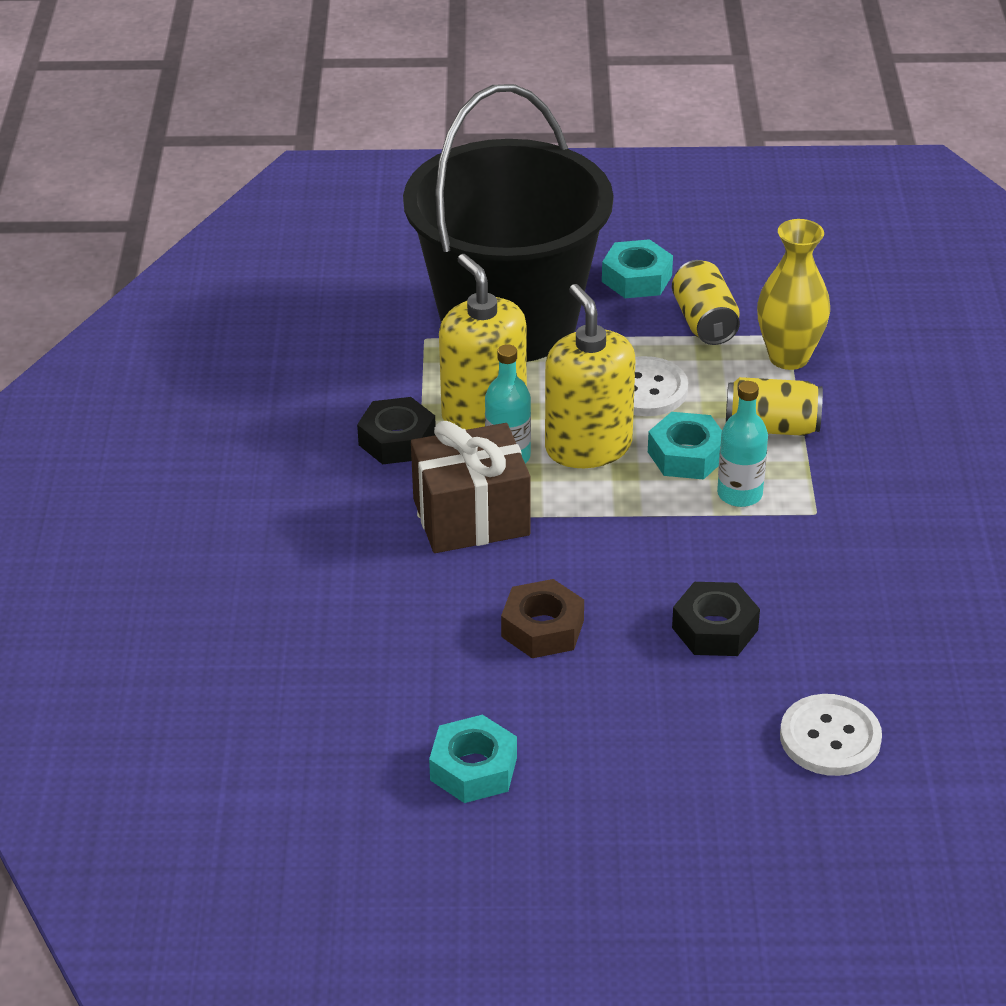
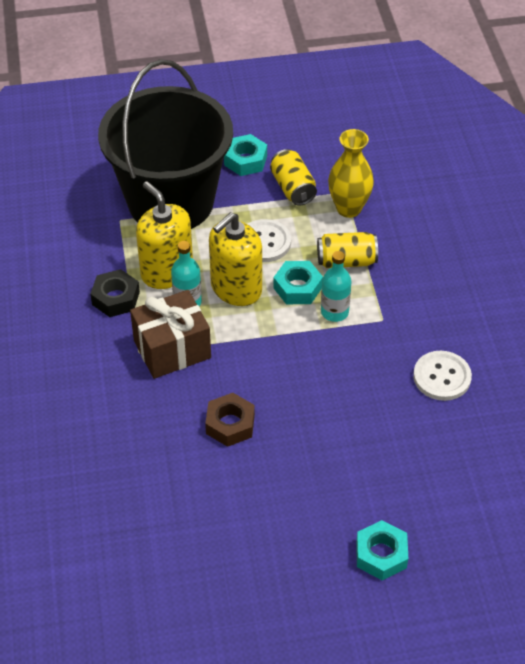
camera: 10 degrees left, 10 degrees up
(473, 768) = (205, 530): turquoise nut -> turquoise nut (381, 554)
(588, 446) = (236, 288): yellow soap dispenser -> yellow soap dispenser turned 105 degrees counterclockwise
(715, 629) = (335, 411): black nut -> none
(830, 738) = (416, 478): white button -> white button (442, 377)

